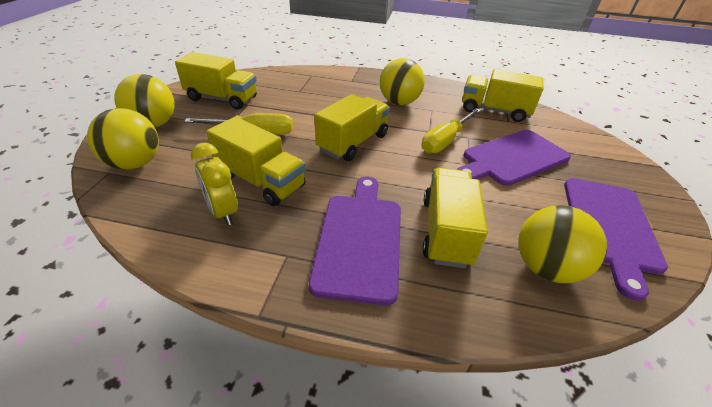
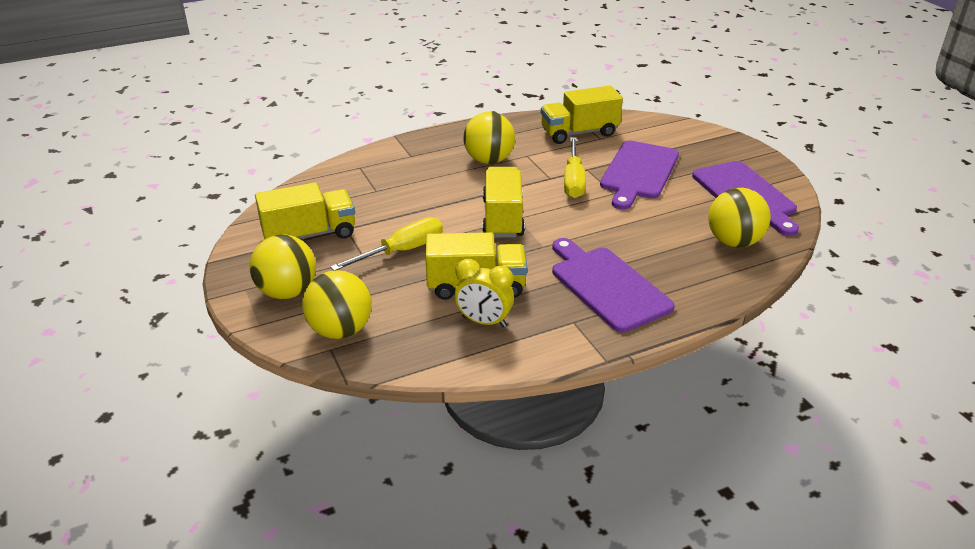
camera: 35 degrees left, 5 degrees down
(446, 231) = (654, 251): yellow truck -> none

